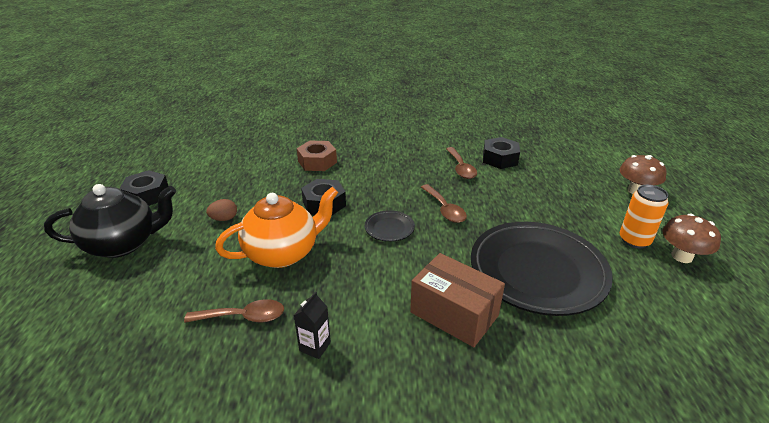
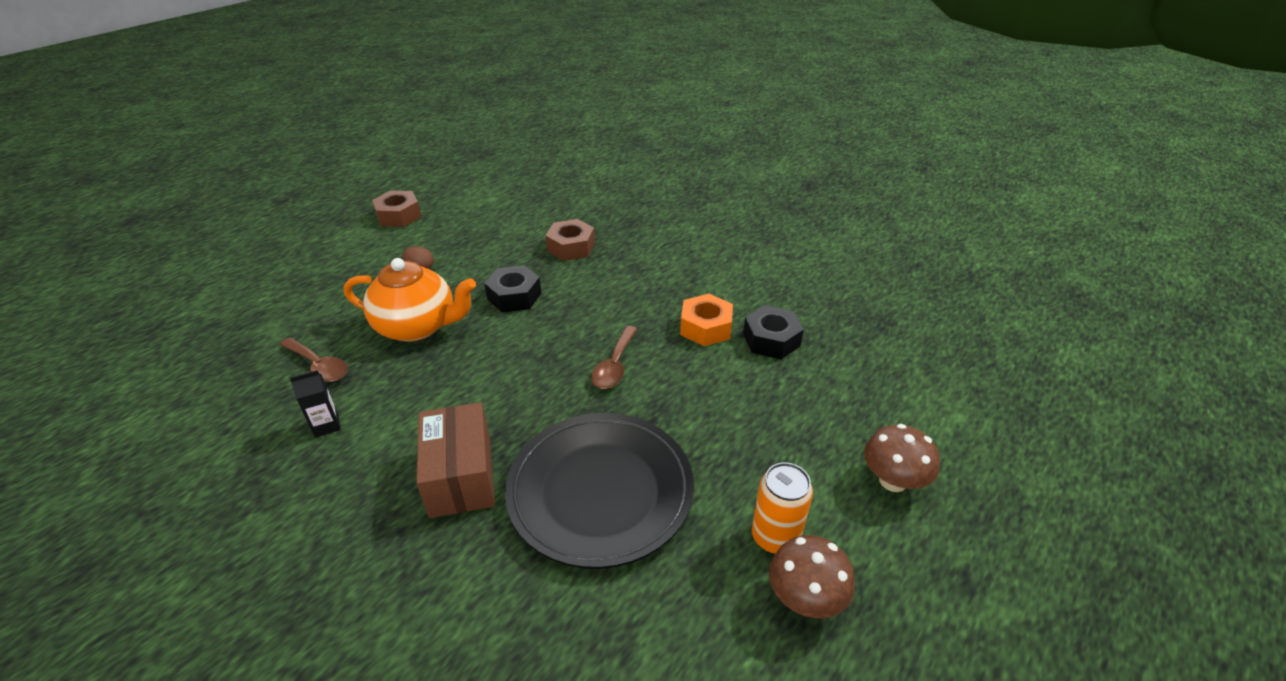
camera: 40 degrees right, 5 degrees up
(123, 244) = (331, 253): black teapot -> none
(147, 195) = (399, 216): black nut -> brown nut
(389, 228) = (532, 355): black plate -> none
(461, 168) = (706, 327): brown spoon -> orange nut

